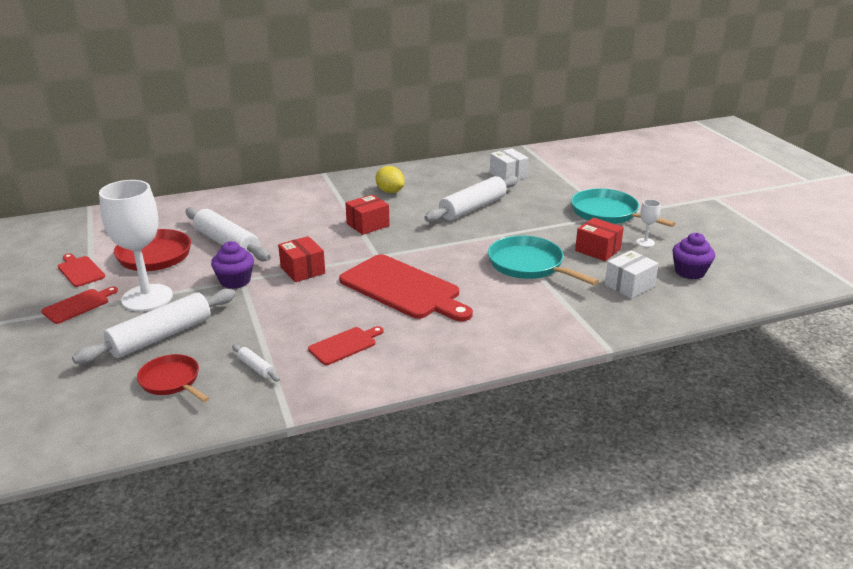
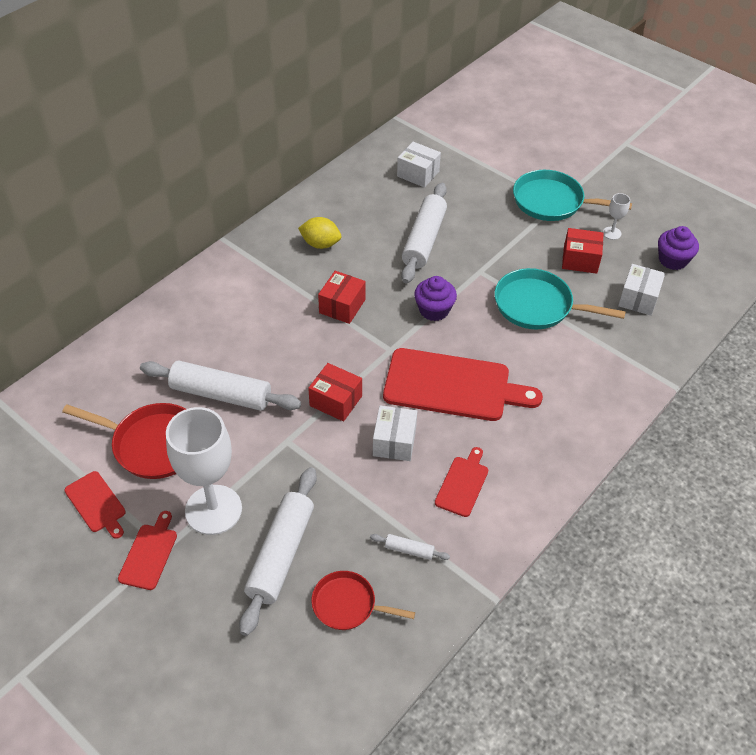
camera: 30 degrees left, 20 degrees up
(80, 271) = (96, 504): red cutting board -> red cutting board turned 150 degrees counterclockwise
(235, 281) = (282, 445): purple cupcake -> purple cupcake (434, 310)
(319, 305) = (394, 442): none -> white box

